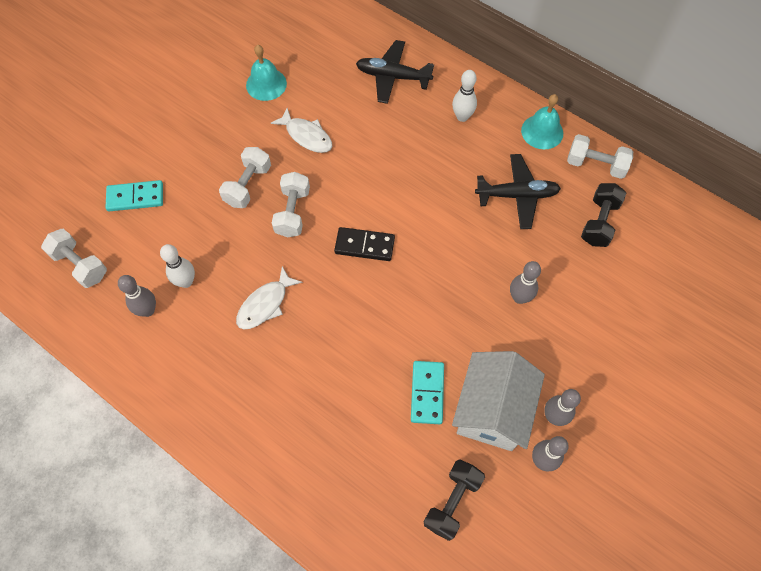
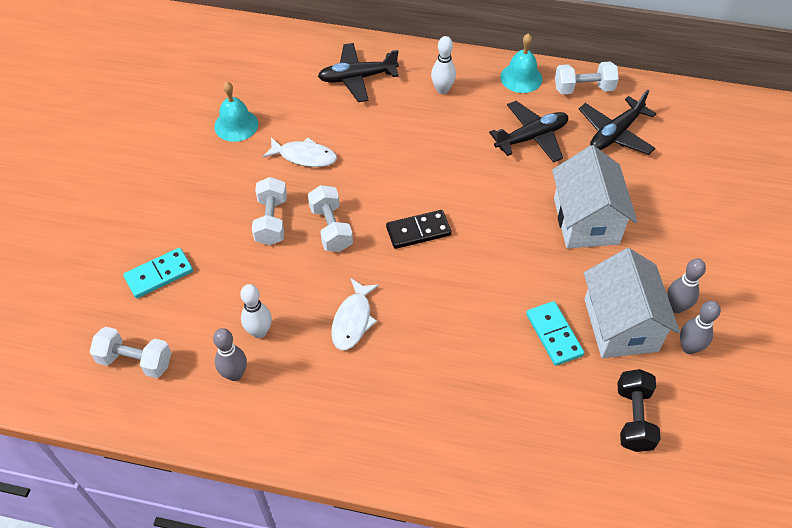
camera: 25 degrees left, 10 degrees down
(519, 297) = (586, 221): grey bowling pin -> white house
(599, 222) = (615, 133): black dumbbell -> black plane

